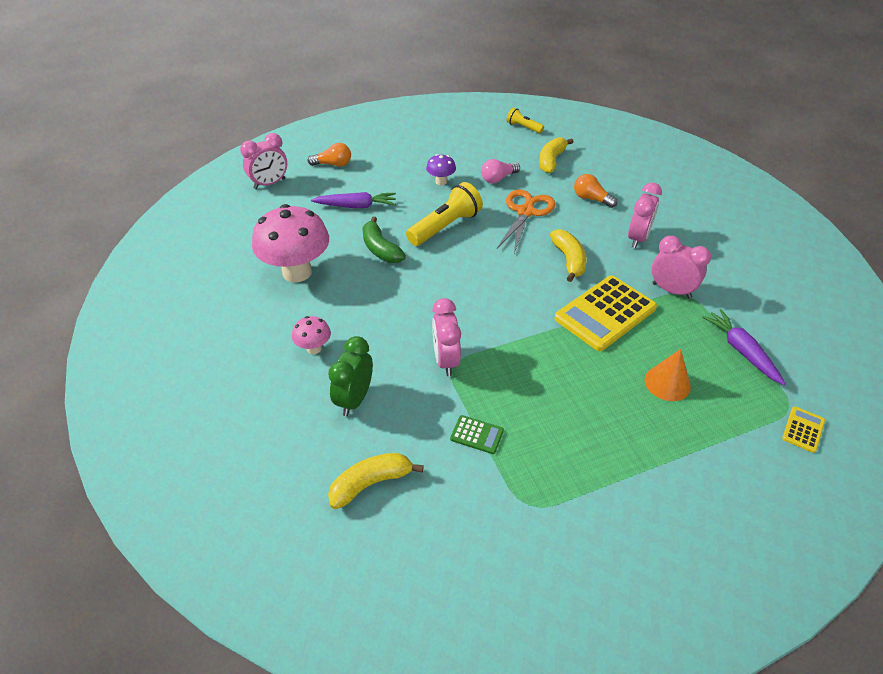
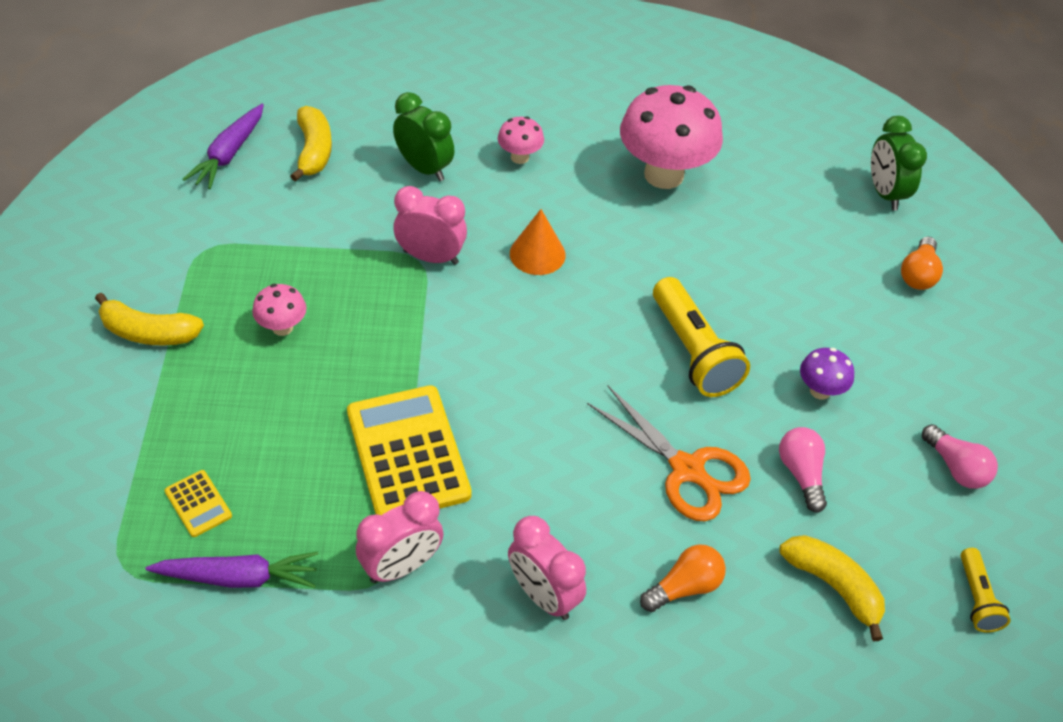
camera: 110 degrees right, 5 degrees up
(269, 184) = (885, 193): pink clock -> green clock
(356, 206) = (789, 269): purple carrot -> purple carrot (229, 154)
(380, 249) = (673, 264): green banana -> none
(458, 139) = (956, 467): none -> pink light bulb
(477, 435) = (311, 243): green calculator -> none
(523, 127) = (977, 598): yellow flashlight -> yellow flashlight turned 120 degrees clockwise
(564, 414) = (282, 327): none -> pink mushroom
(569, 260) = (540, 468): yellow banana -> yellow banana (149, 333)
(667, 383) = (251, 453): orange cone -> orange cone (537, 254)
(803, 429) = (83, 555): yellow calculator -> yellow calculator (198, 504)

